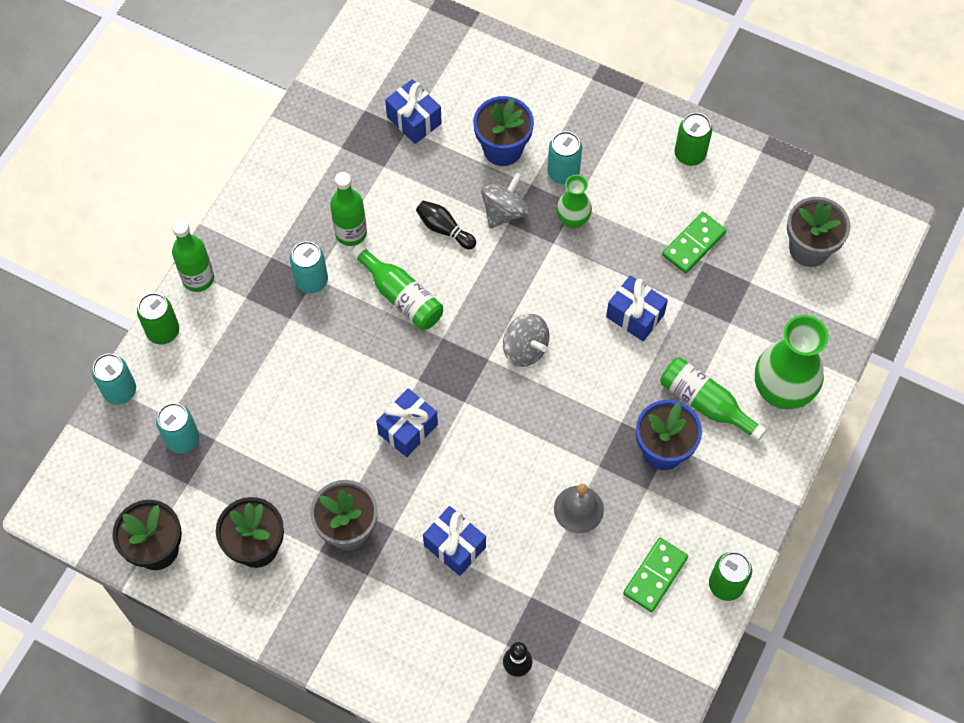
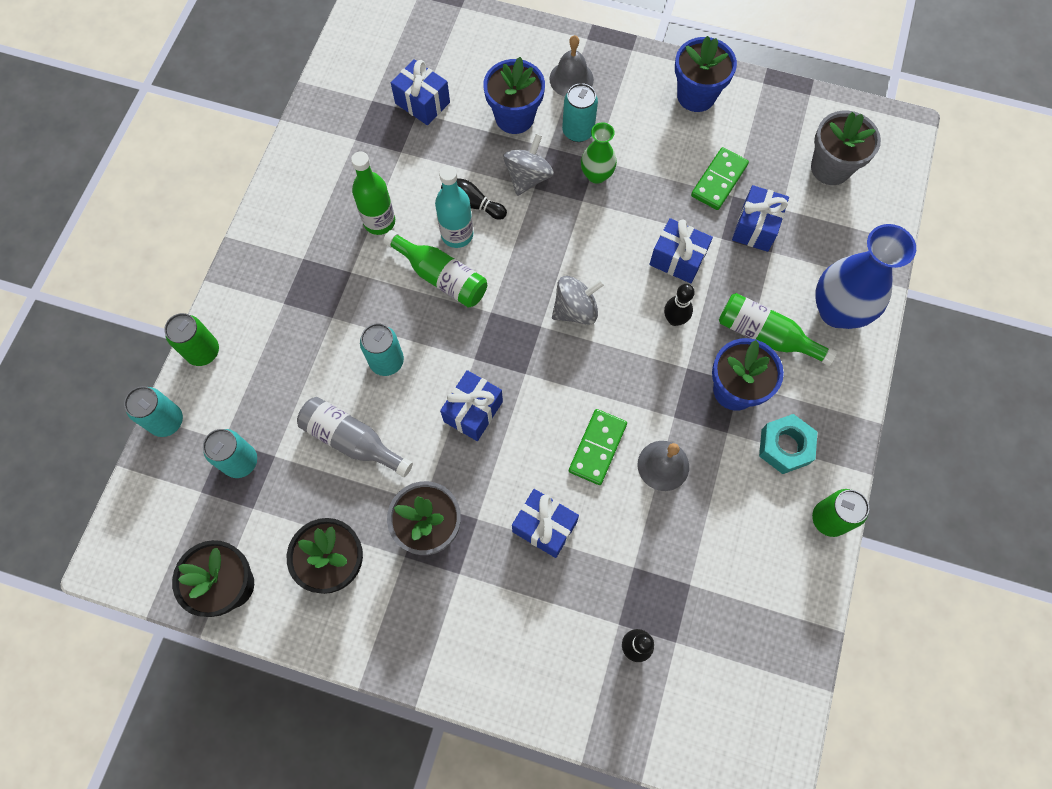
camera: 10 degrees left, 5 degrees up
(198, 278) = (231, 291): green bottle -> none
(289, 437) = (352, 440): none -> grey bottle
(311, 281) = (348, 275): turquoise can -> turquoise can (386, 361)
(424, 257) = (457, 234): none -> turquoise bottle
(525, 349) = (575, 310): grey spinning top -> grey spinning top turned 60 degrees counterclockwise
(567, 118) = (571, 79): none -> grey bell
(619, 374) = (674, 319): none -> black bowling pin
(655, 576) = (755, 522): green domino -> green domino (597, 448)
(690, 154) = (696, 95): green can -> blue flower pot
(699, 511) = (785, 446): none -> turquoise nut
(719, 296) = (755, 227): none -> blue gift
(781, 391) = (837, 311): green vase -> blue vase

